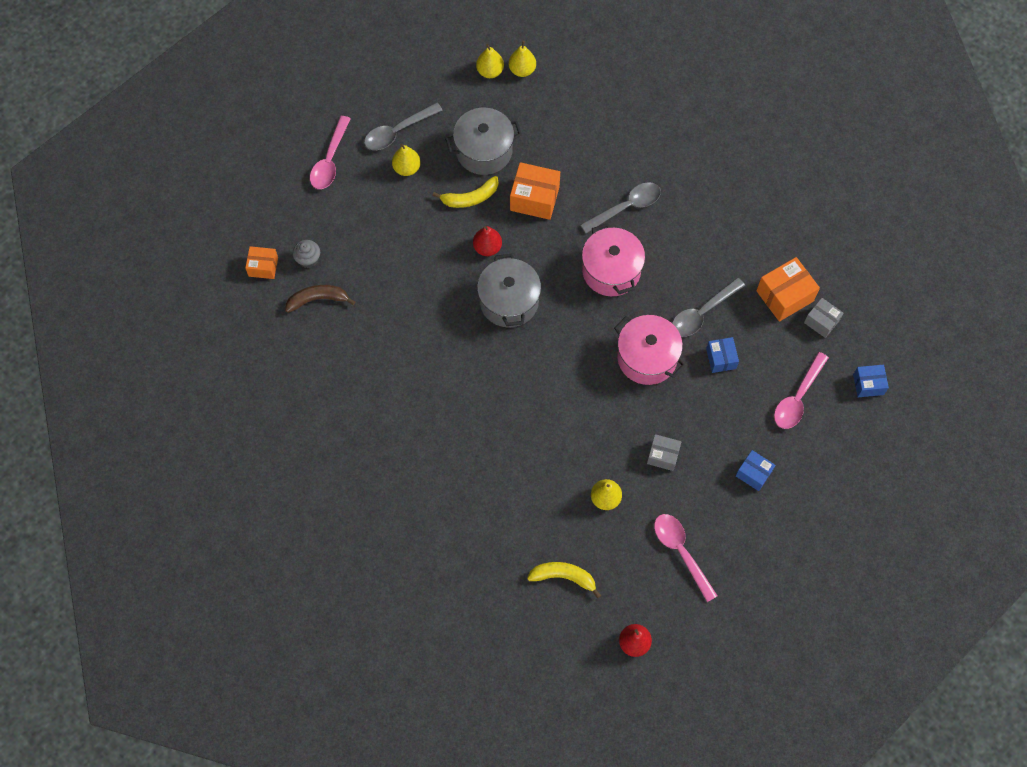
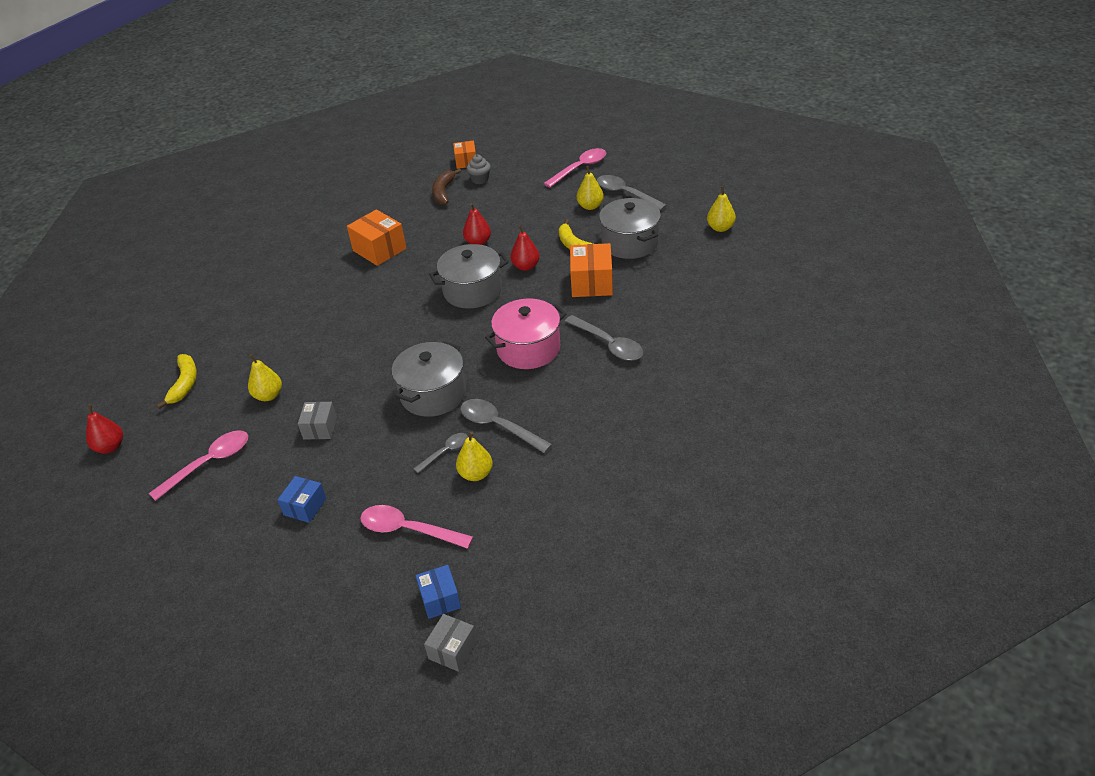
camera: 80 degrees right, 25 degrees down
(317, 299) = (443, 192): brown banana -> brown banana turned 150 degrees counterclockwise
(330, 160) = (580, 168): pink spoon -> pink spoon turned 135 degrees clockwise
(429, 282) = (478, 242): none -> red pear
(522, 70) = (734, 246): yellow pear -> yellow pear (476, 474)
(647, 358) = (433, 394): pink pot -> grey pot
(721, 358) = (445, 452): blue box -> grey spoon
(784, 296) = (543, 493): orange box -> orange box (379, 249)
(821, 321) = (518, 535): grey box -> grey box (453, 650)

